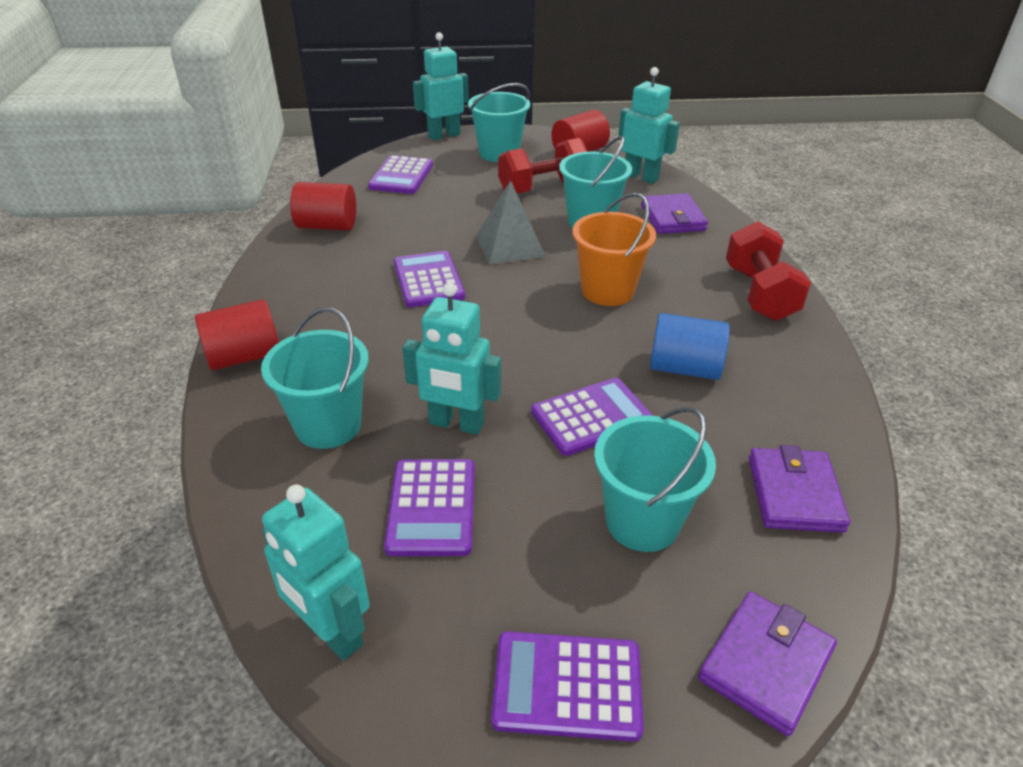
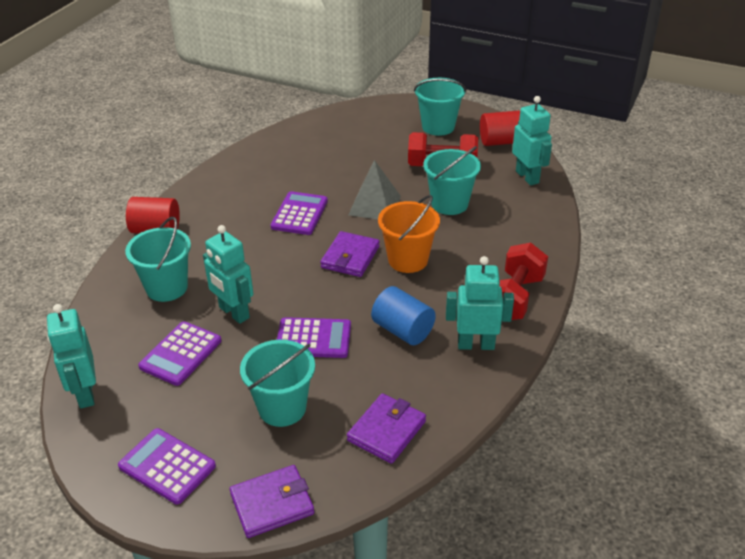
camera: 30 degrees right, 0 degrees up
(327, 226) = (271, 154): red cylinder -> none
(401, 176) = (351, 128): purple calculator -> none
(444, 135) = (412, 100): turquoise robot -> turquoise robot (476, 344)
(673, 218) = (515, 219): purple wallet -> purple wallet (350, 257)

